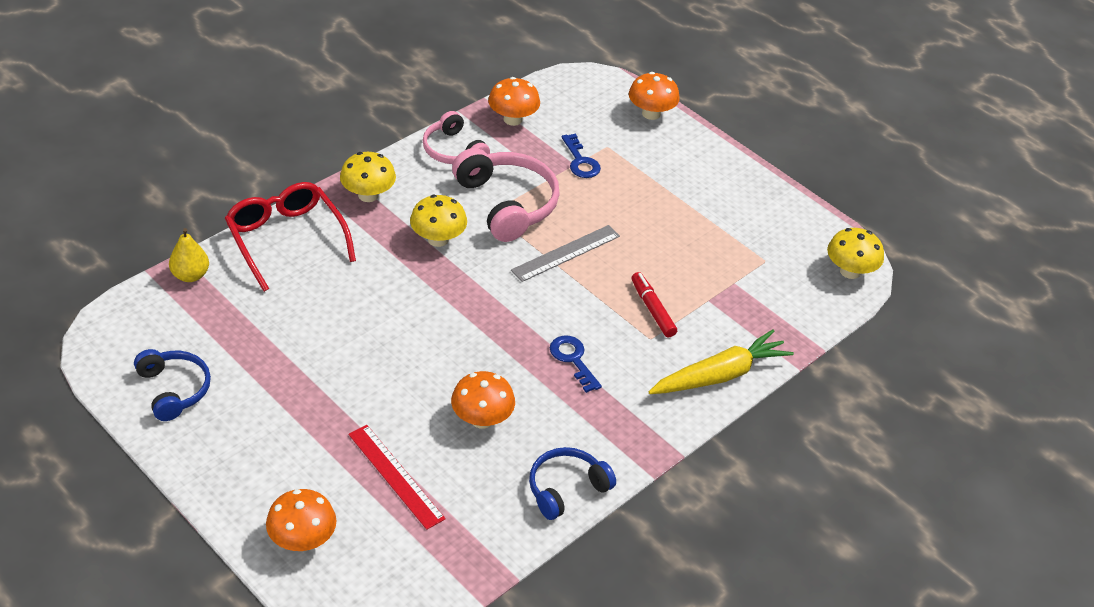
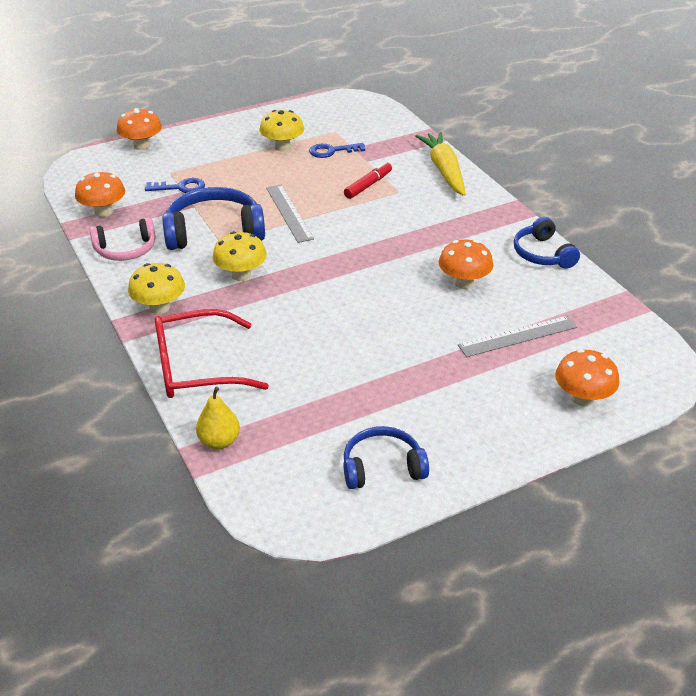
camera: 70 degrees left, 5 degrees down
(395, 476) = (517, 336): red ruler -> grey ruler
(507, 204) = (214, 232): pink headphones -> blue headphones
(573, 359) = (410, 229): blue key -> blue key (332, 151)
(652, 309) = (368, 185): red marker -> red marker turned 135 degrees clockwise
(850, 271) = (359, 103): yellow mushroom -> yellow mushroom (282, 147)

